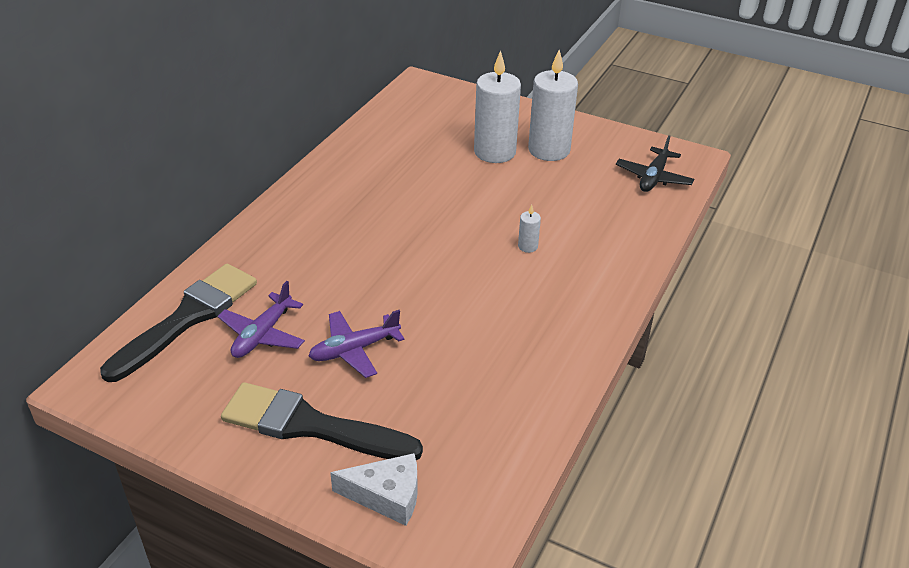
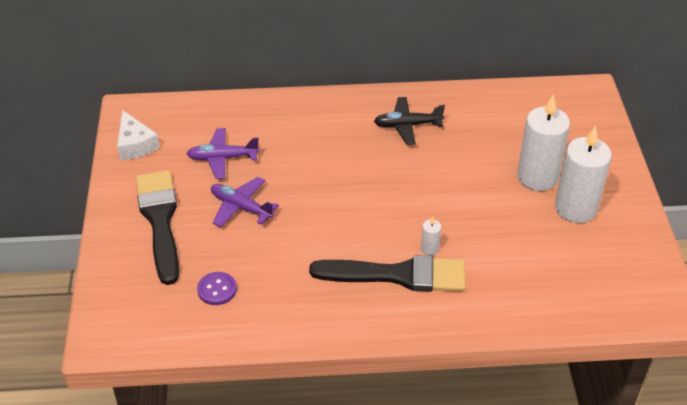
camera: 60 degrees right, 5 degrees up
(187, 318) = (212, 118): black brush -> black brush (397, 275)
(387, 496) = (126, 283): white cheese -> white cheese (135, 144)
(461, 417) = (217, 289): none -> purple button
(653, 177) = (606, 293): black plane -> black plane (407, 125)

